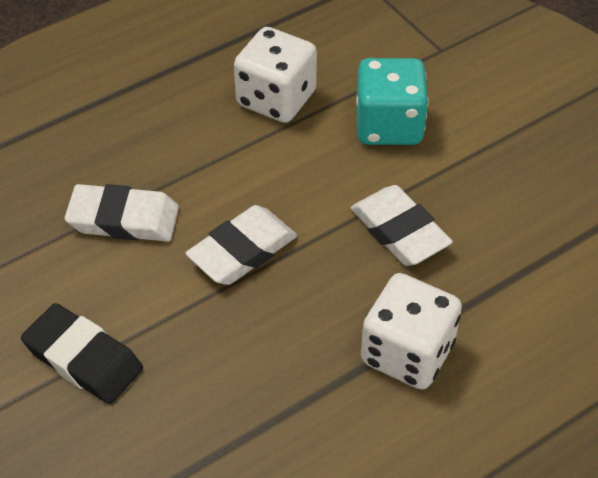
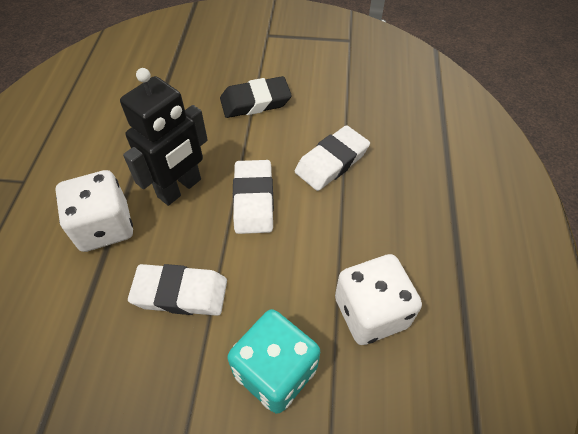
camera: 130 degrees right, 5 degrees up
(293, 327) = (180, 188): none -> black robot

